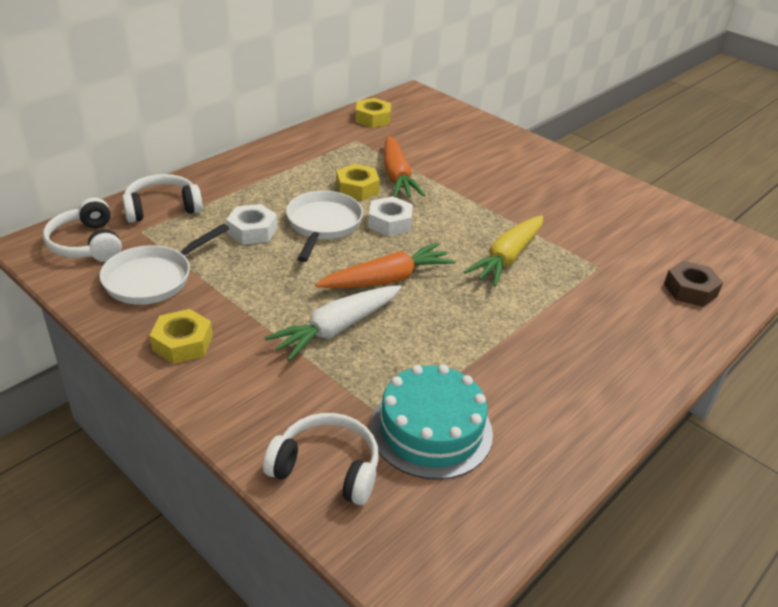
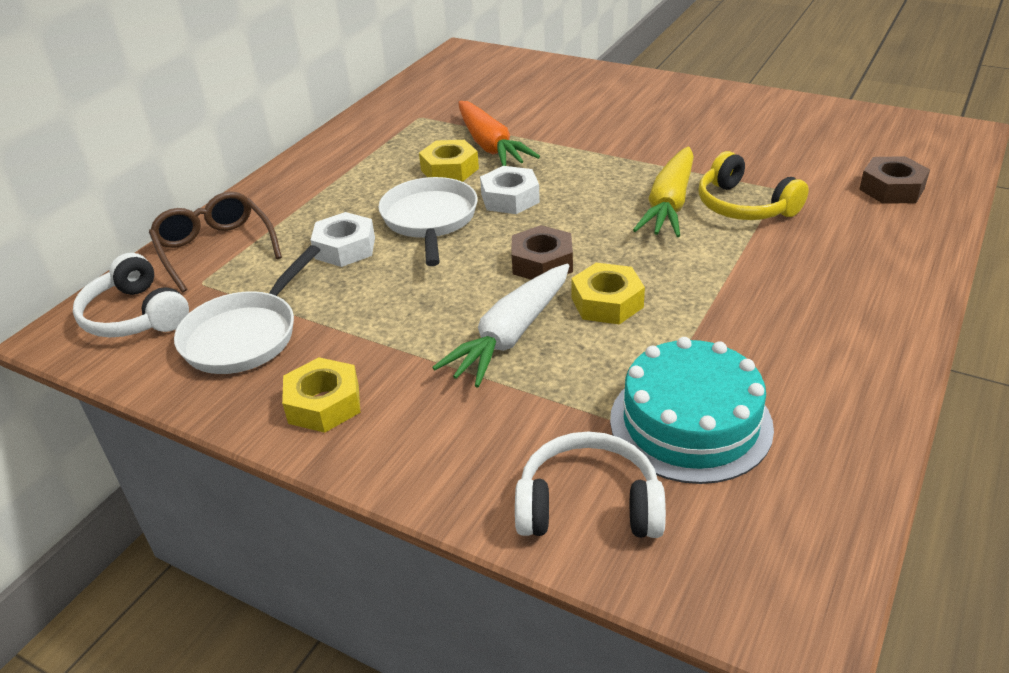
camera: 10 degrees left, 0 degrees up
(162, 208) = (215, 249): white headphones -> brown glasses
(373, 118) = (426, 88): yellow nut -> yellow nut (607, 302)
(387, 279) = (542, 263): orange carrot -> brown nut
(564, 274) = (744, 206): none -> yellow headphones

